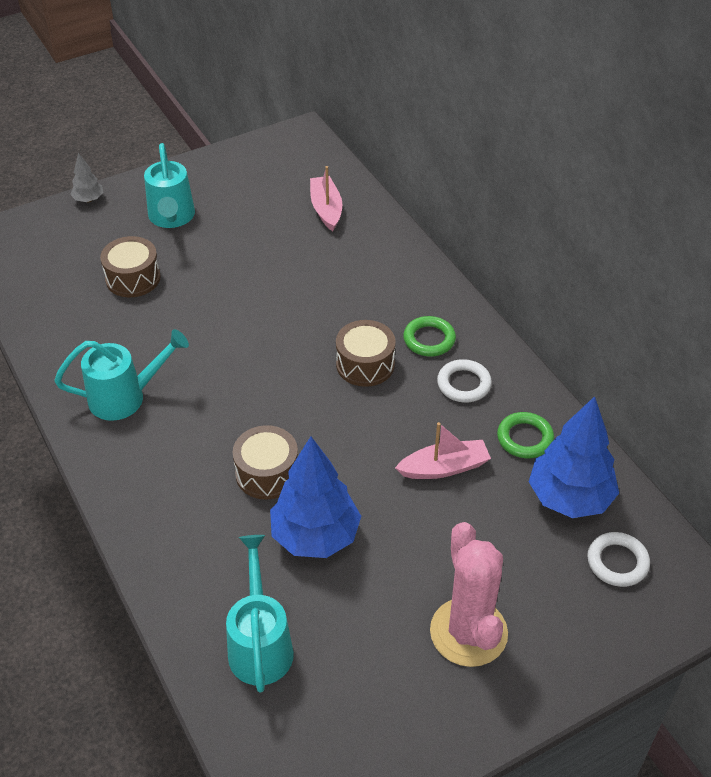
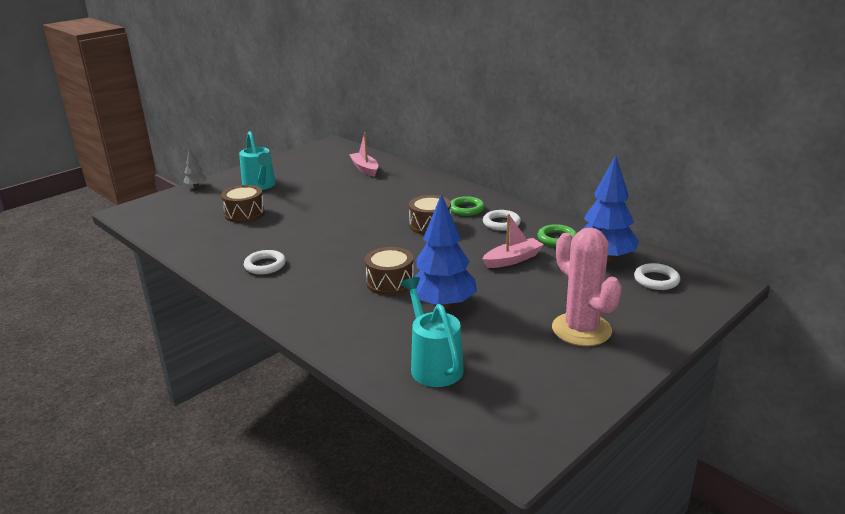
camera: 15 degrees left, 20 degrees down
(125, 397) = (265, 265): turquoise watering can -> white ring

